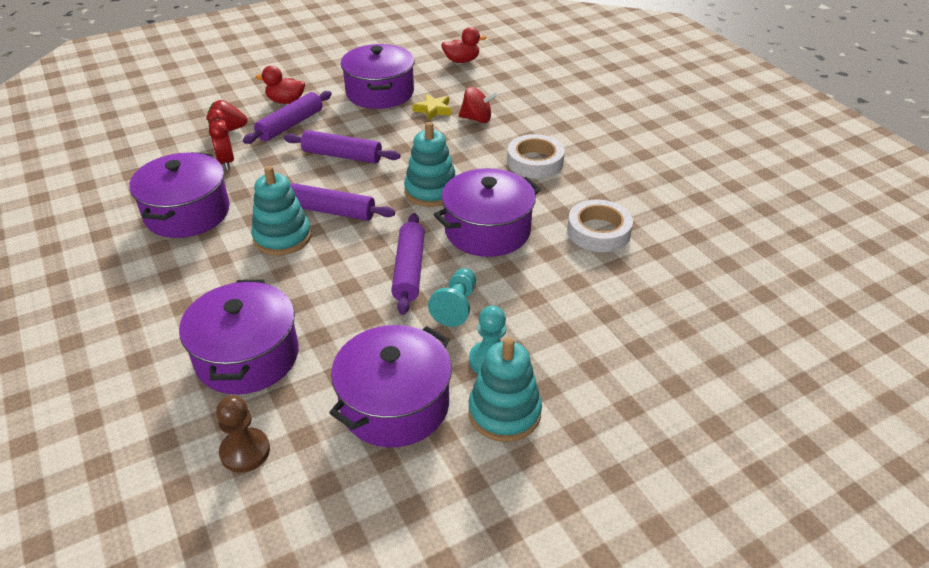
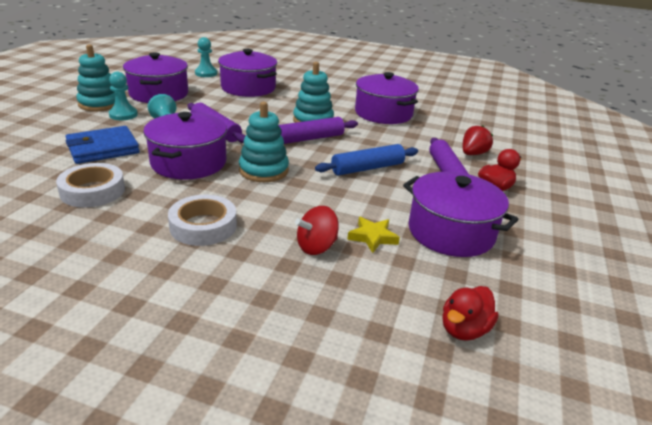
camera: 135 degrees right, 10 degrees down
(226, 162) = (425, 138): red clock -> none
(245, 451) = (206, 73): brown pawn -> turquoise pawn
(342, 156) = (367, 168): purple rolling pin -> blue rolling pin
(558, 292) = (103, 148): none -> blue wallet

